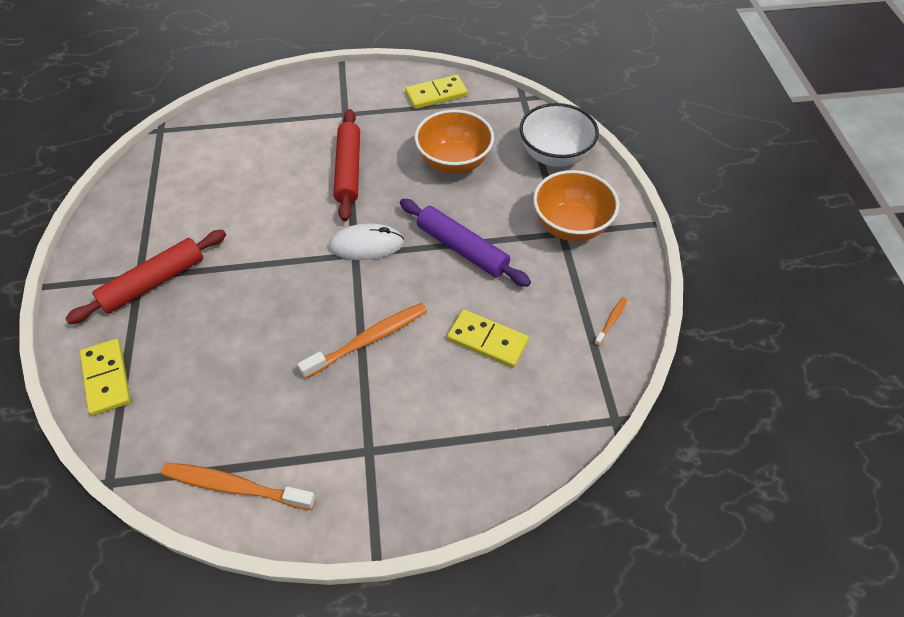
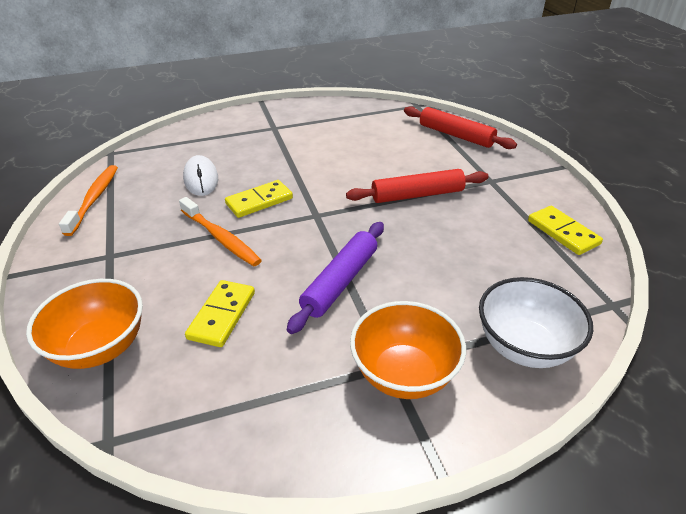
camera: 80 degrees right, 15 degrees down
(107, 378) = (188, 135): yellow domino -> yellow domino (259, 201)
(153, 282) = (269, 134): red rolling pin -> red rolling pin (456, 135)
(366, 245) = (328, 219): white mouse -> white mouse (201, 179)
(454, 162) = (464, 260): orange bowl -> orange bowl (100, 347)
(611, 320) = (255, 429): orange toothbrush -> none

